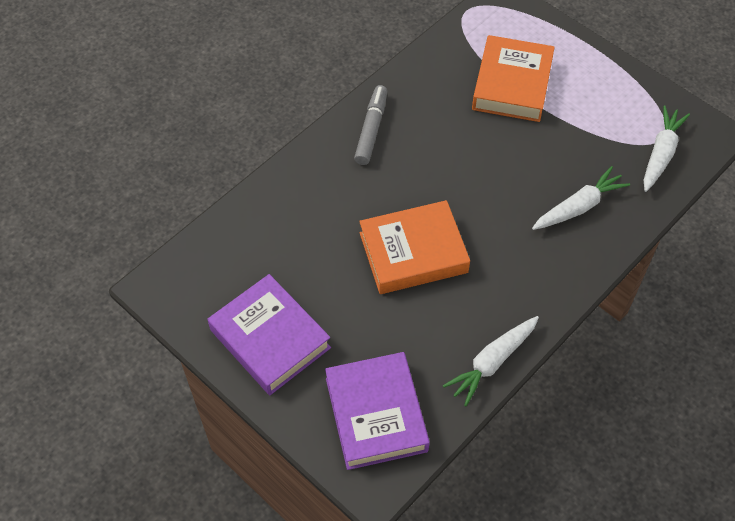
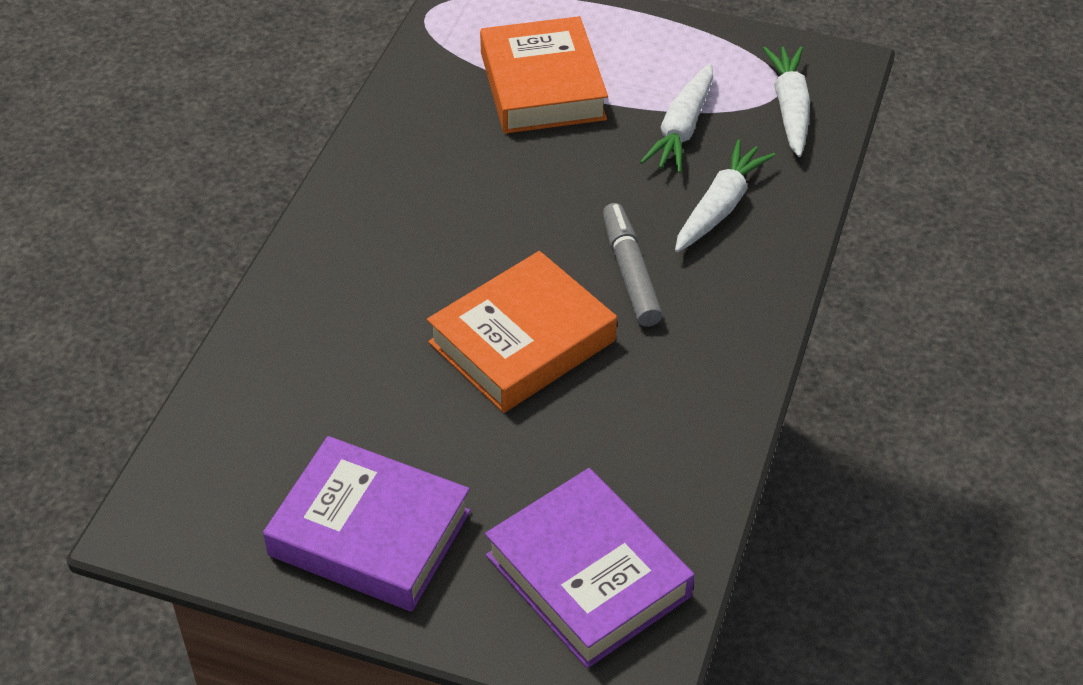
camera: 25 degrees left, 10 degrees down
(371, 129) = (371, 203): grey marker -> grey marker (630, 273)
(492, 362) = (715, 443): white carrot -> white carrot (682, 129)

